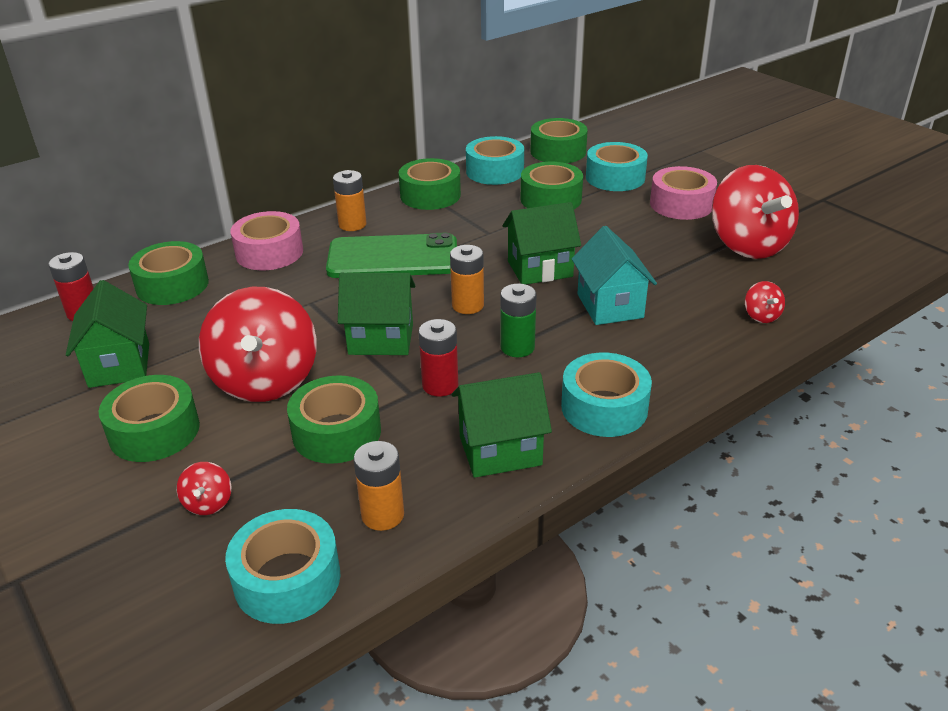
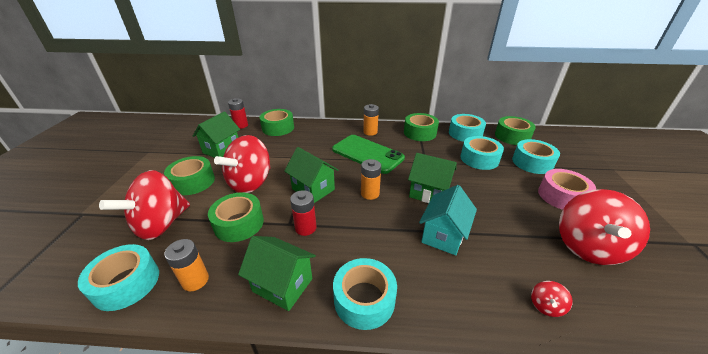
camera: 40 degrees right, 0 degrees up
(208, 503) = (161, 224): red spinning top -> red spinning top, size x2.48
(269, 252) = (325, 130): pink tape -> none
(517, 347) = (365, 230): green battery -> none
(551, 199) = (479, 159): green tape -> turquoise tape

